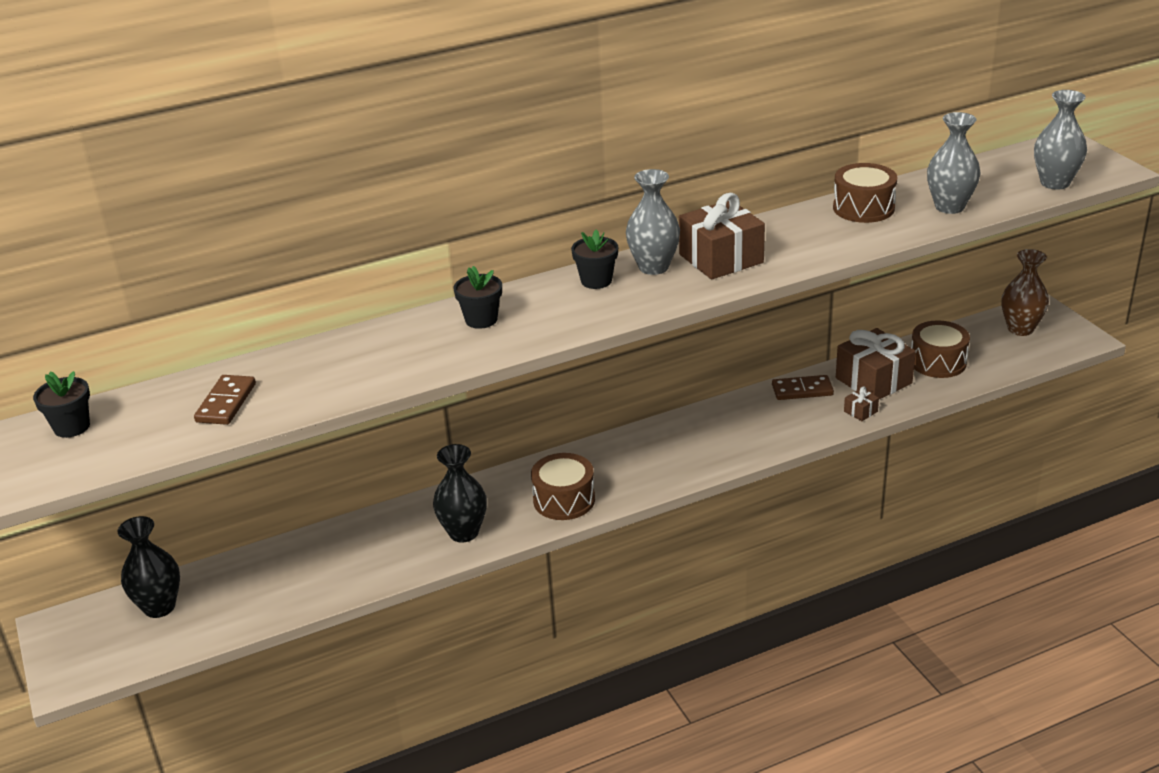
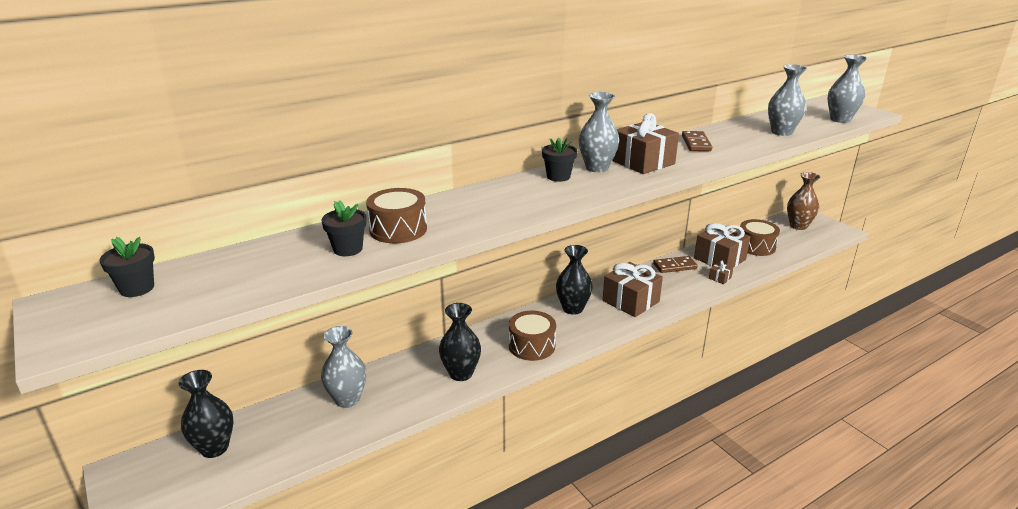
camera: 10 degrees left, 5 degrees down
(226, 403) = (279, 265): brown domino -> brown domino (696, 143)
(318, 558) = (347, 399): none -> grey vase
(481, 320) = (480, 202): black flower pot -> black flower pot (348, 249)
(634, 449) = (572, 308): none -> black vase
(718, 442) = (630, 301): none -> brown gift
(863, 208) = (724, 134): brown drum -> brown drum (398, 229)

